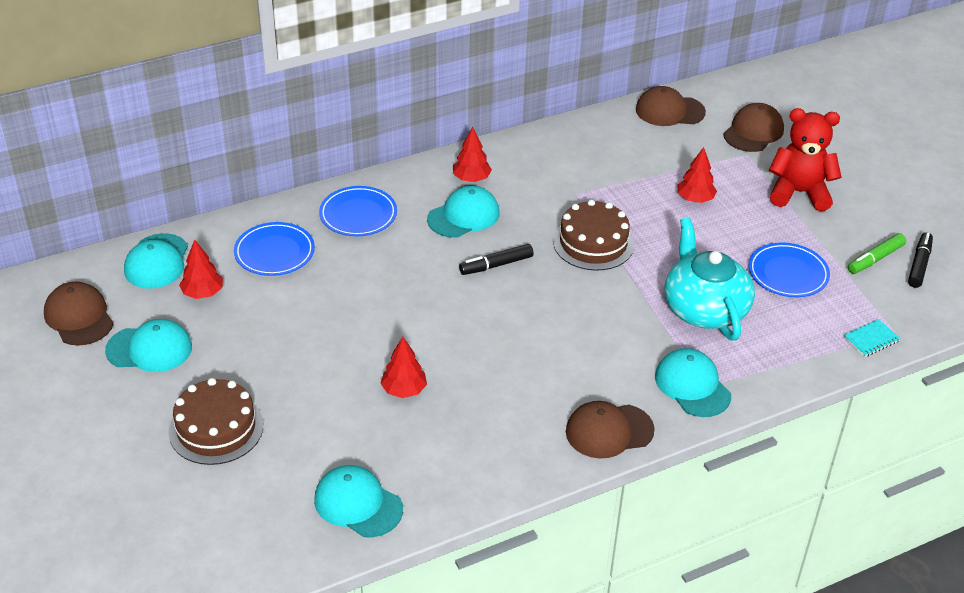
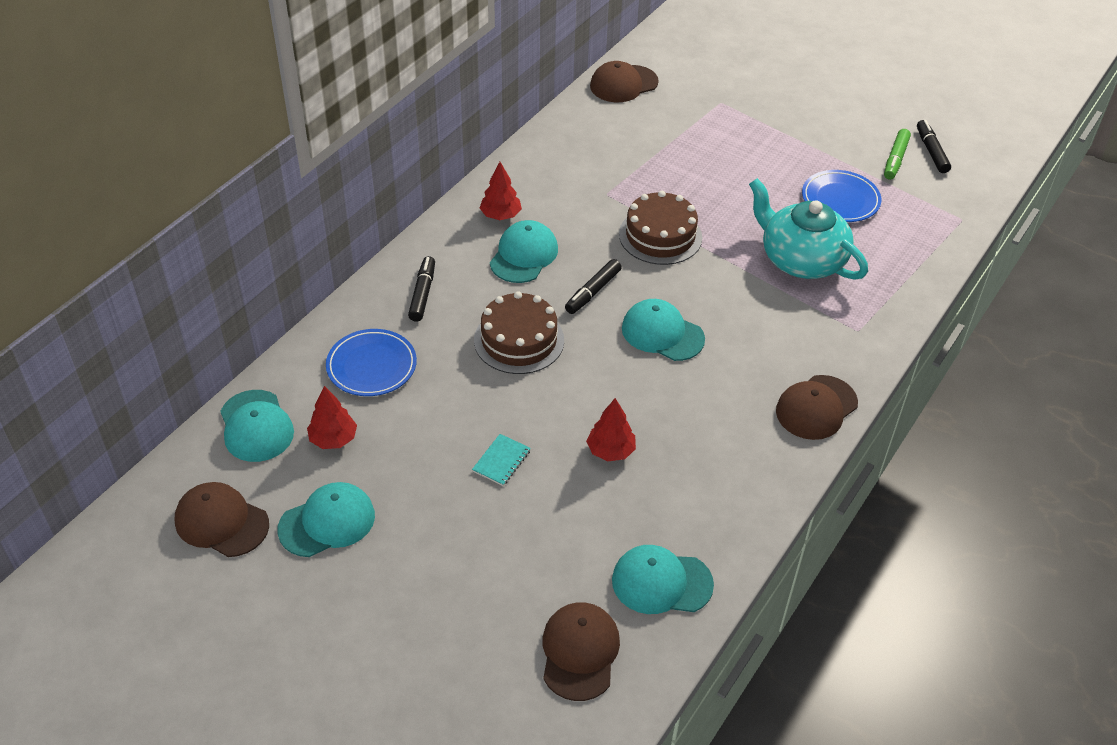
camera: 30 degrees left, 5 degrees up
(216, 428) = (465, 573): brown cake -> brown cake (519, 340)
(358, 215) = (422, 294): blue plate -> black marker
(692, 386) = (848, 335): turquoise cap -> turquoise cap (662, 333)
(695, 199) = (712, 160): red tree -> none
(753, 132) = (709, 79): brown cap -> brown cap (579, 652)
(799, 193) = (790, 122): red teddy bear -> none
(871, 339) = (948, 232): turquoise notebook -> turquoise notebook (501, 461)

